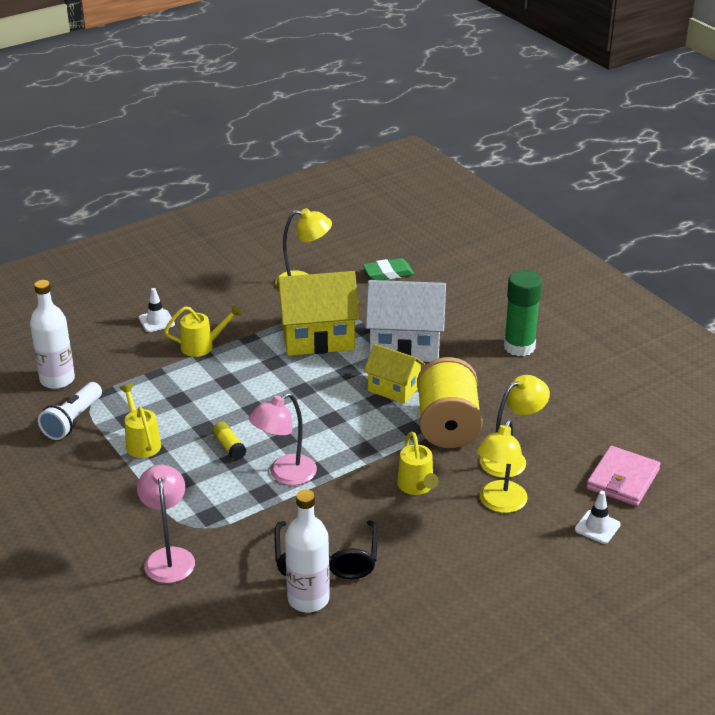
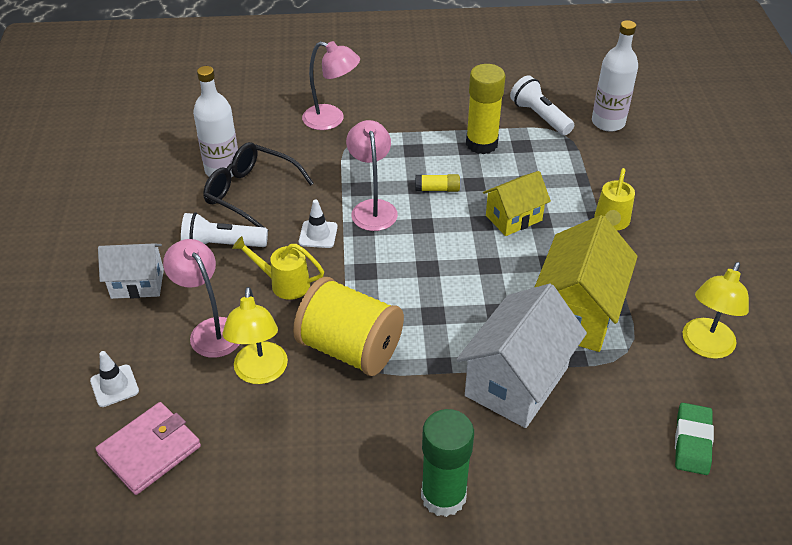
camera: 120 degrees right, 10 degrees up
(141, 442) = (481, 144): yellow watering can -> yellow glue stick
(156, 321) = (677, 205): white traffic cone -> white traffic cone (318, 234)
(394, 389) = (442, 335): yellow house -> yellow house (513, 218)
(407, 545) = (222, 245): none -> white flashlight
(496, 574) = (137, 283): none -> white house
(499, 504) = (210, 330): yellow lamp -> pink lamp
(622, 479) = (150, 450): pink wallet -> pink wallet turned 75 degrees clockwise

